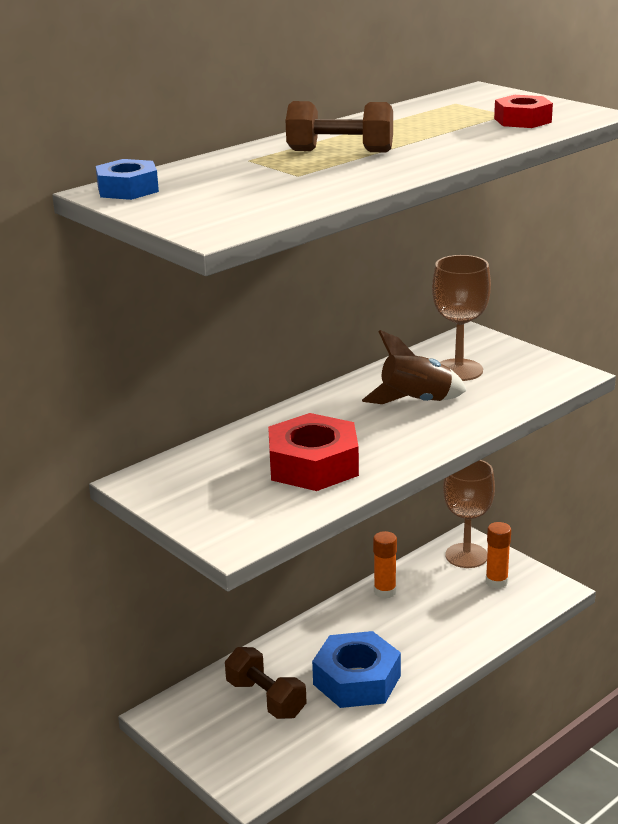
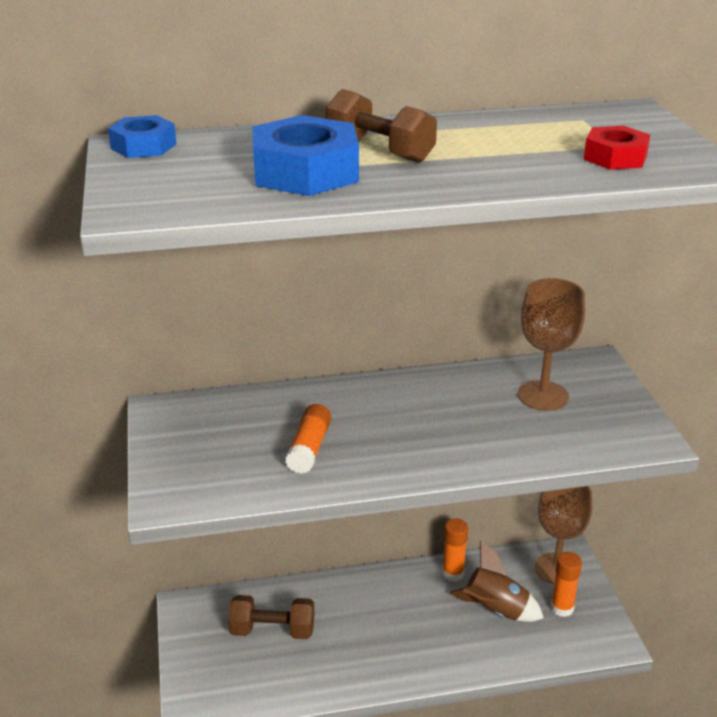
camera: 30 degrees right, 5 degrees up
(265, 699) = (272, 631): brown dumbbell -> brown dumbbell turned 75 degrees counterclockwise
(313, 465) = (309, 448): red nut -> orange glue stick
(357, 680) = (358, 649): blue nut -> blue nut (305, 172)
(416, 402) = (467, 416): brown rocket -> brown rocket (495, 611)

